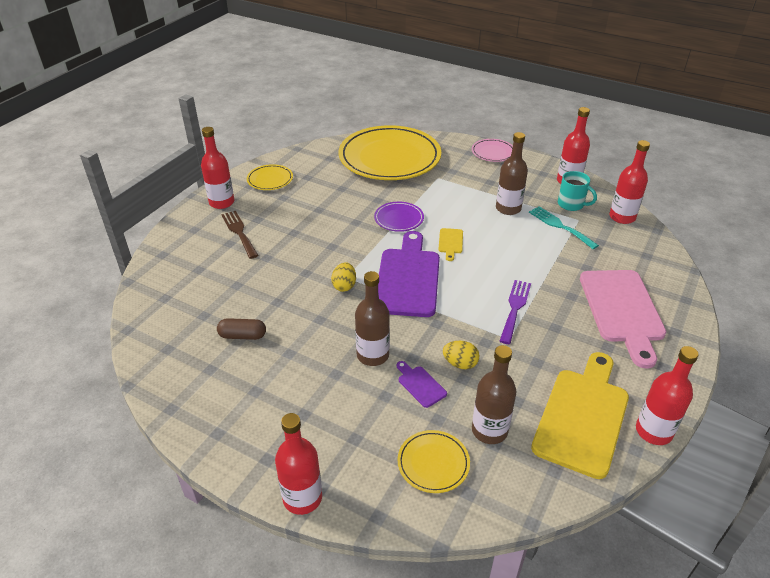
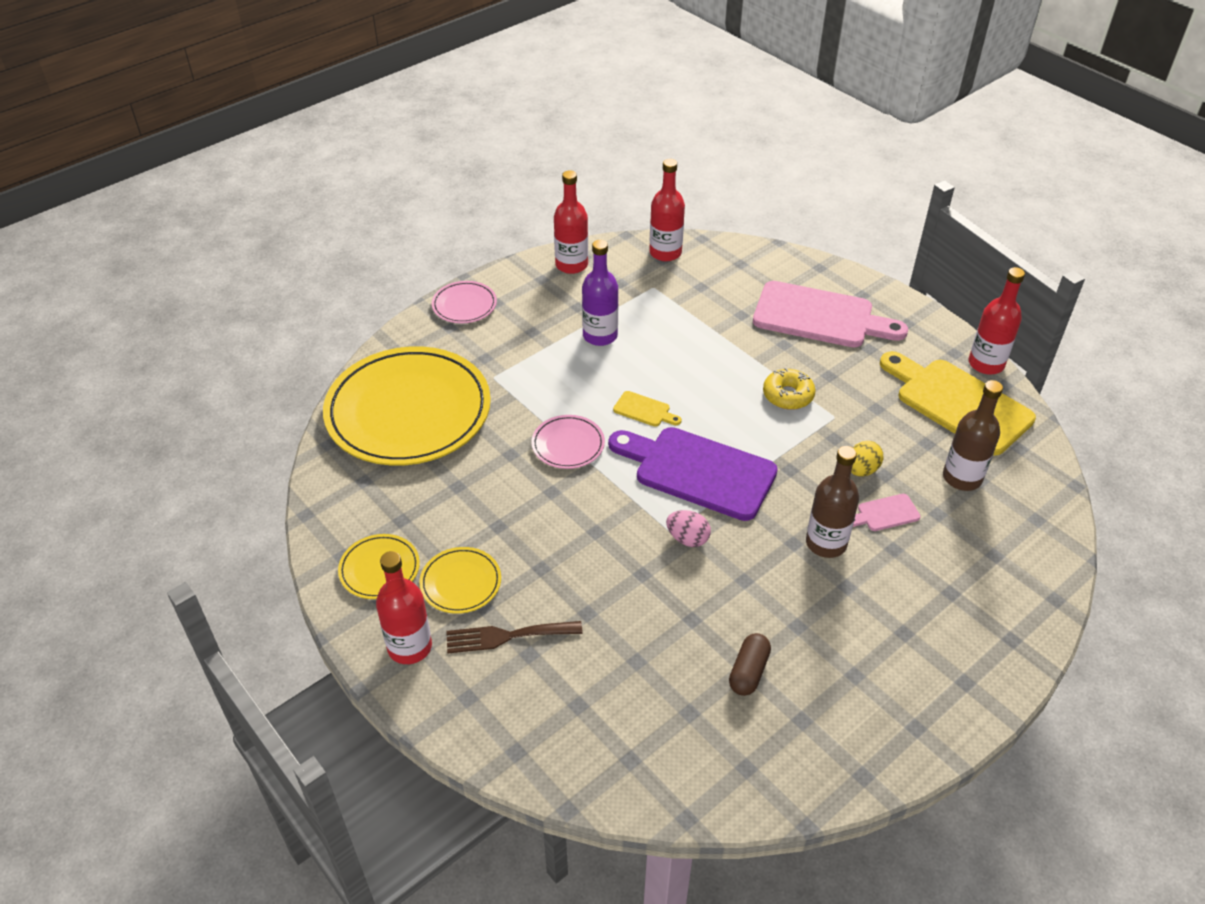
camera: 70 degrees left, 5 degrees up
(302, 498) = (1024, 659): red bottle -> none
(344, 286) = (687, 539): yellow egg -> pink egg
(399, 219) = (568, 444): purple plate -> pink plate
(420, 385) = (885, 513): purple cutting board -> pink cutting board
(433, 463) = (996, 535): yellow plate -> yellow plate (461, 583)
(508, 208) = (600, 336): brown bottle -> purple bottle
(515, 308) = (788, 395): purple fork -> yellow donut
(560, 226) = (657, 306): turquoise fork -> none
(571, 204) = (620, 281): turquoise mug -> none

